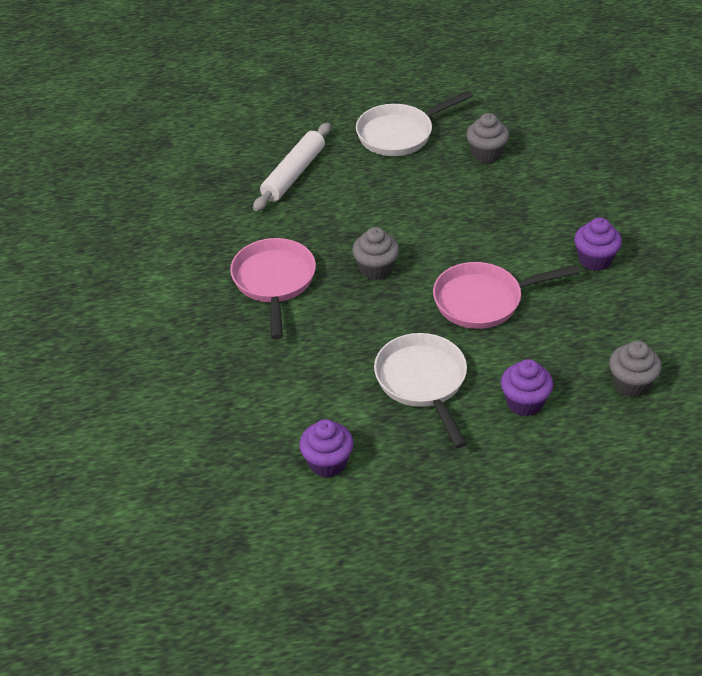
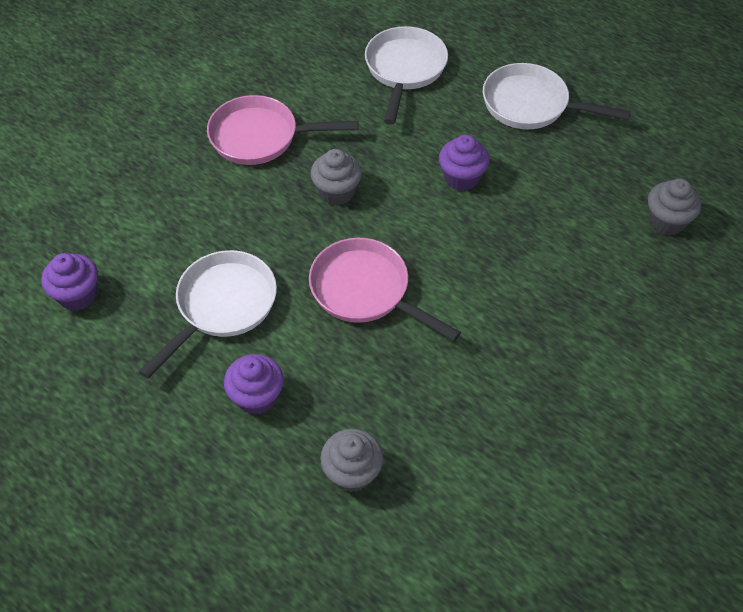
camera: 50 degrees right, 10 degrees up
(274, 282) = (260, 137): pink pan -> pink pan turned 135 degrees counterclockwise
(293, 174) = (404, 70): white rolling pin -> white pan
(486, 154) = (571, 179): grey cupcake -> grey cupcake (666, 221)
(595, 260) = (503, 347): purple cupcake -> purple cupcake (461, 178)

